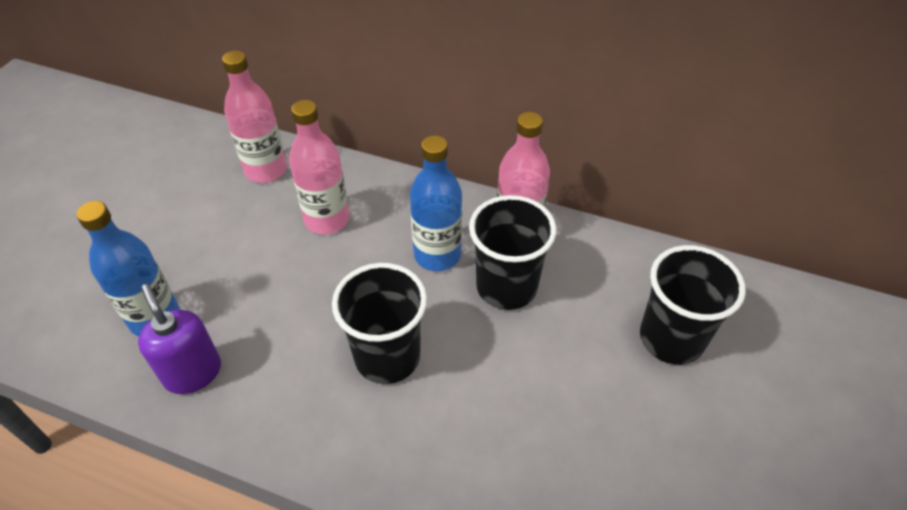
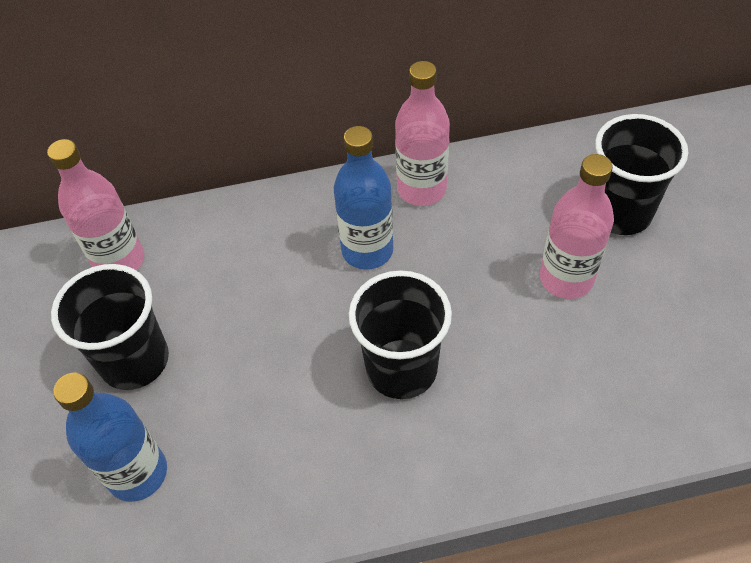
camera: 30 degrees left, 5 degrees up
(193, 372) = (228, 498): purple soap dispenser -> none
(327, 220) = (231, 276): pink bottle -> pink bottle (566, 278)
(506, 287) = (453, 245): black cup -> black cup (135, 360)

